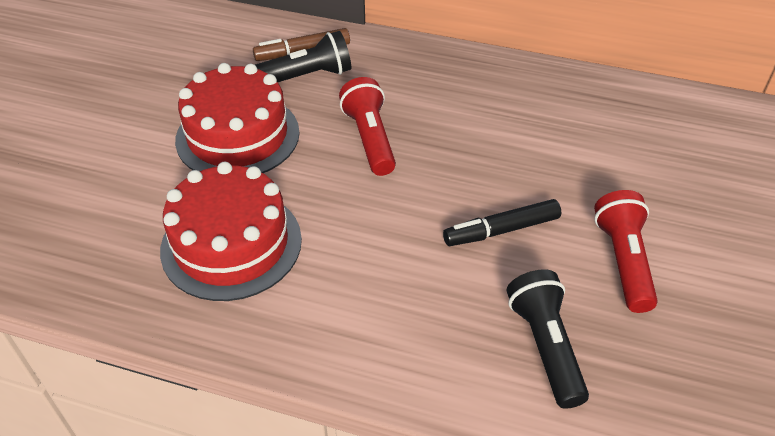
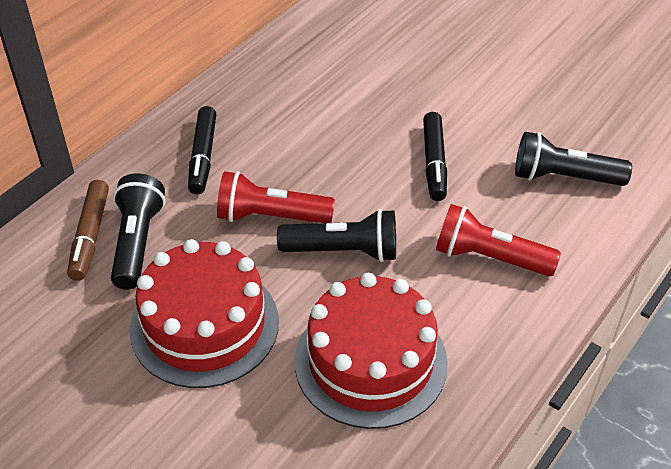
camera: 70 degrees left, 0 degrees up
(351, 194) = (343, 251): none -> black flashlight
(418, 81) = (203, 156): none -> black marker
(623, 261) = (495, 105): red flashlight -> red flashlight (489, 257)

